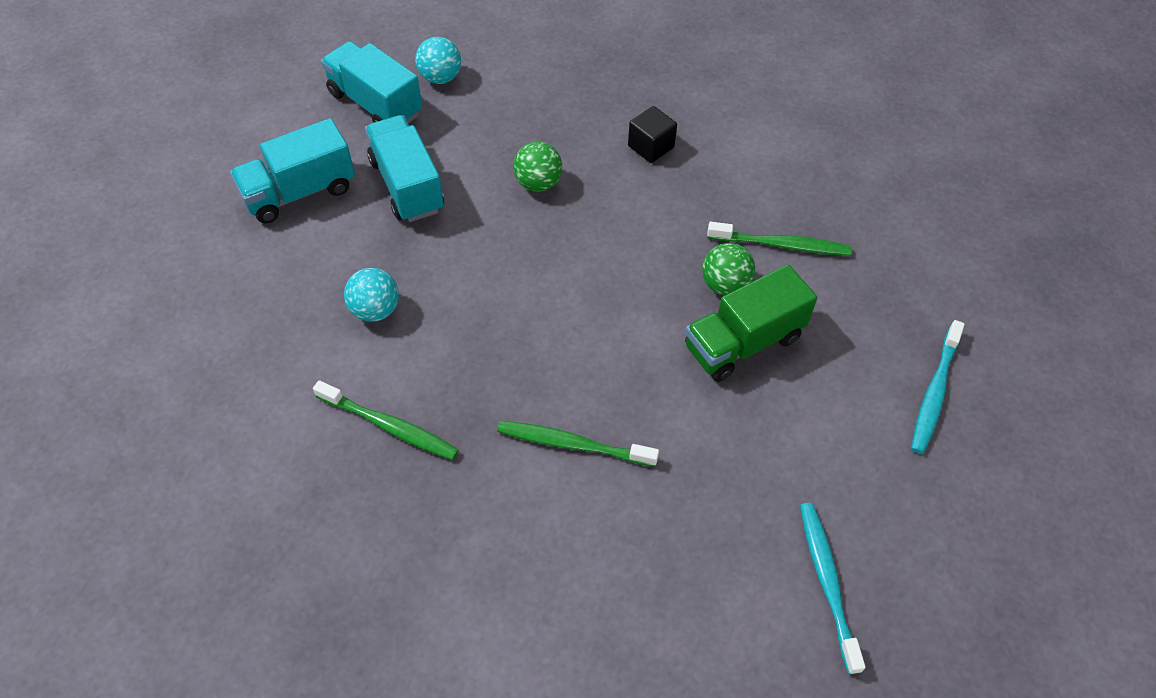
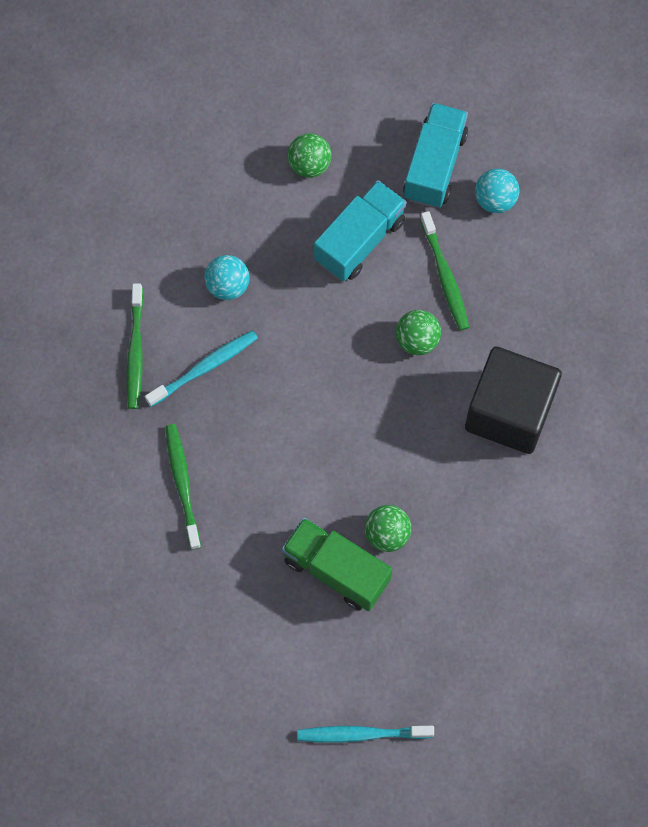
camera: 65 degrees right, 15 degrees up
(299, 192) = (309, 164): turquoise truck -> green ball
(651, 147) = (509, 412): black cube -> black cube, size x2.17
(781, 245) = (454, 563): green toothbrush -> green toothbrush (445, 276)
(827, 582) = (157, 705): turquoise toothbrush -> turquoise toothbrush (204, 368)

